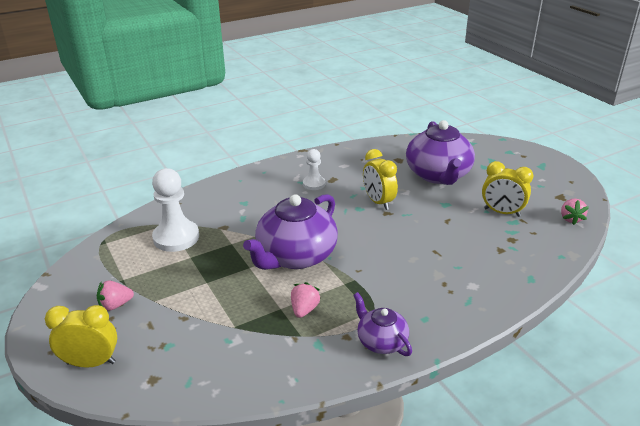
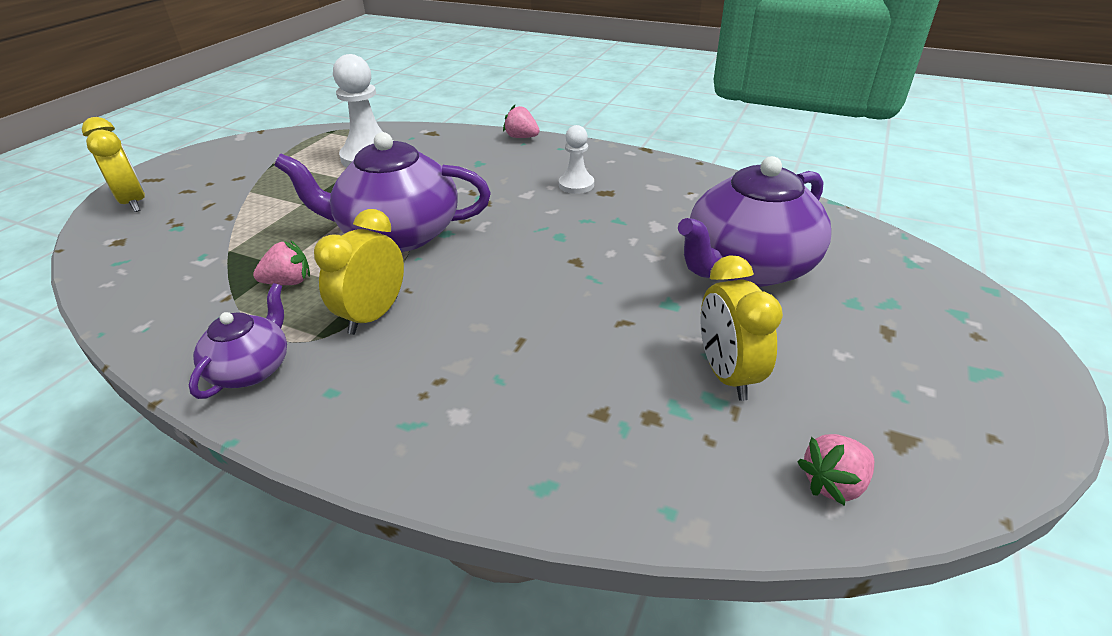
camera: 55 degrees right, 5 degrees up
(115, 305) = (230, 177): pink strawberry -> pink strawberry (521, 137)
(378, 202) = (595, 244): yellow clock -> yellow clock (373, 316)

